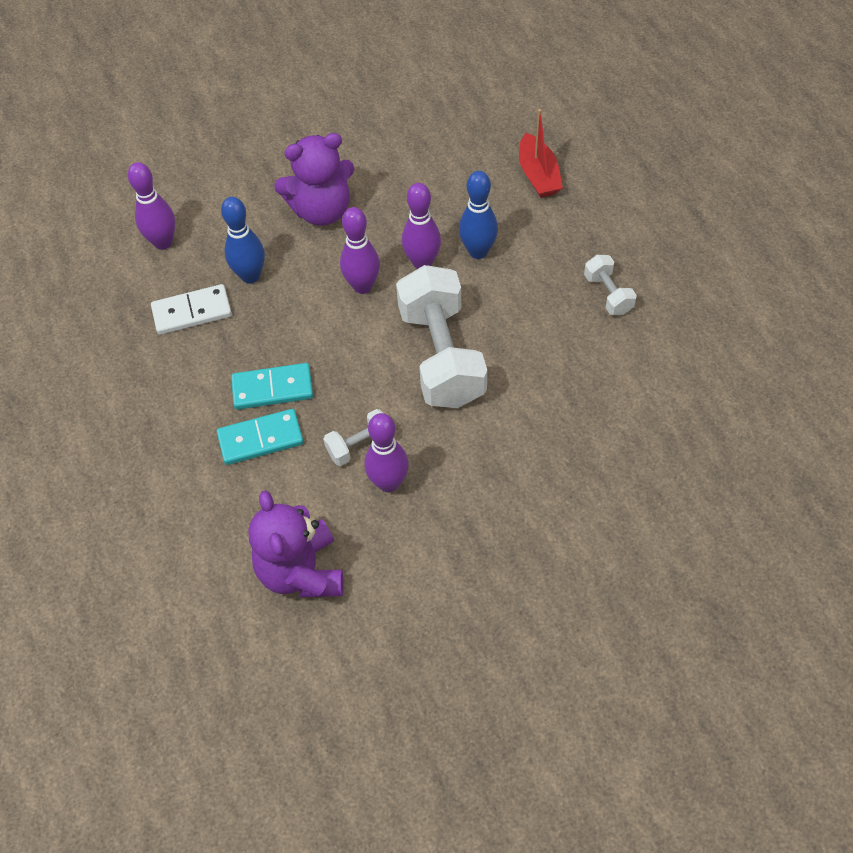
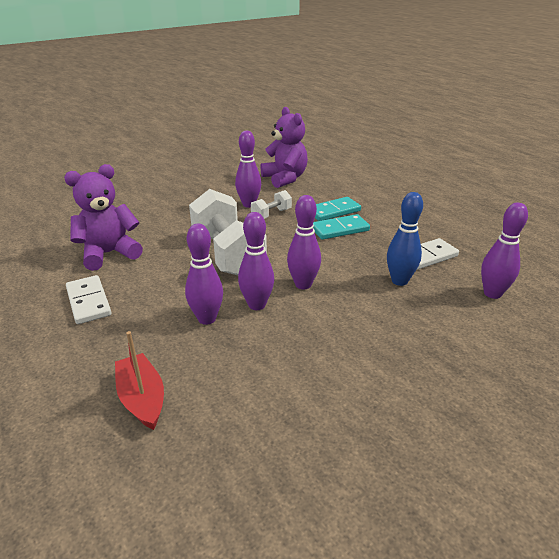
camera: 165 degrees right, 25 degrees down
(321, 210) = (369, 334): purple teddy bear -> purple teddy bear (109, 254)
(478, 251) = (207, 319): blue bowling pin -> purple bowling pin
(608, 294) = (89, 302): white dumbbell -> white domino

